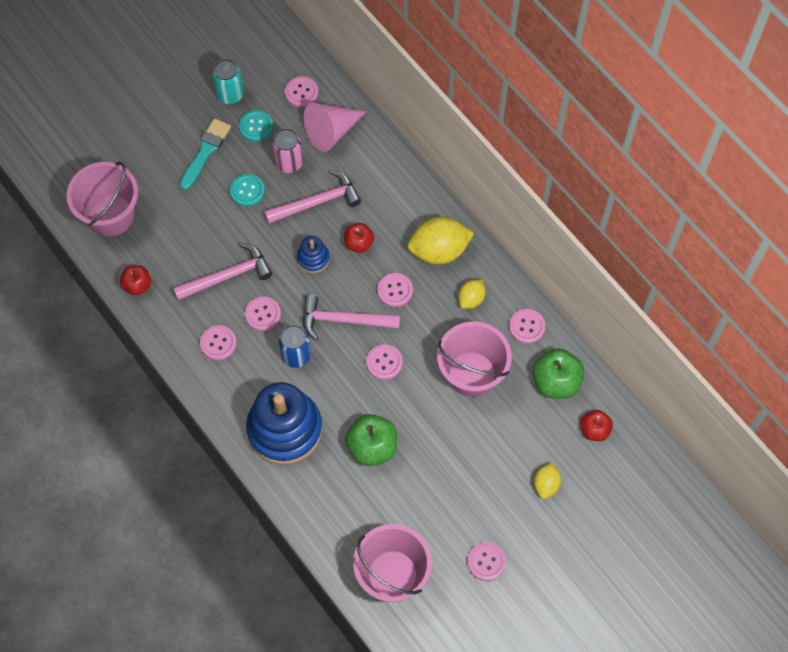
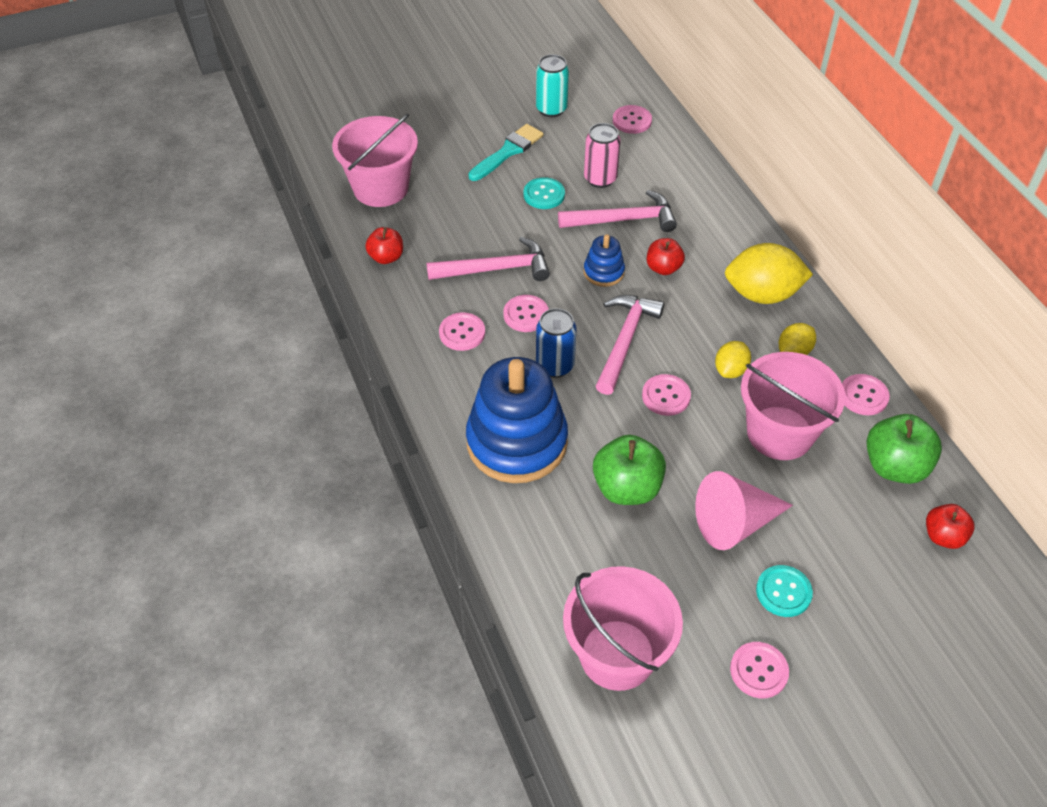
camera: 15 degrees right, 15 degrees down
(256, 126) = (571, 141): turquoise button -> turquoise button (783, 592)
(331, 131) = (657, 160): pink cone -> pink cone (735, 523)
(344, 320) = (625, 341): pink hammer -> pink hammer turned 90 degrees clockwise
(395, 290) = (697, 323): pink button -> none
(546, 484) = (863, 589): yellow lemon -> yellow lemon (730, 370)

